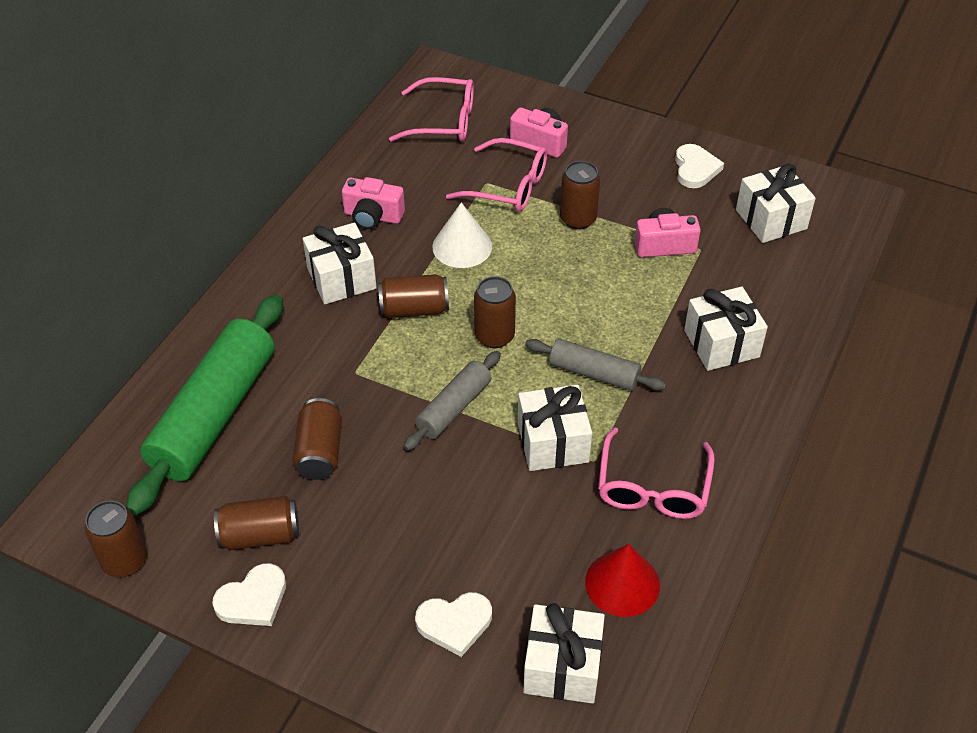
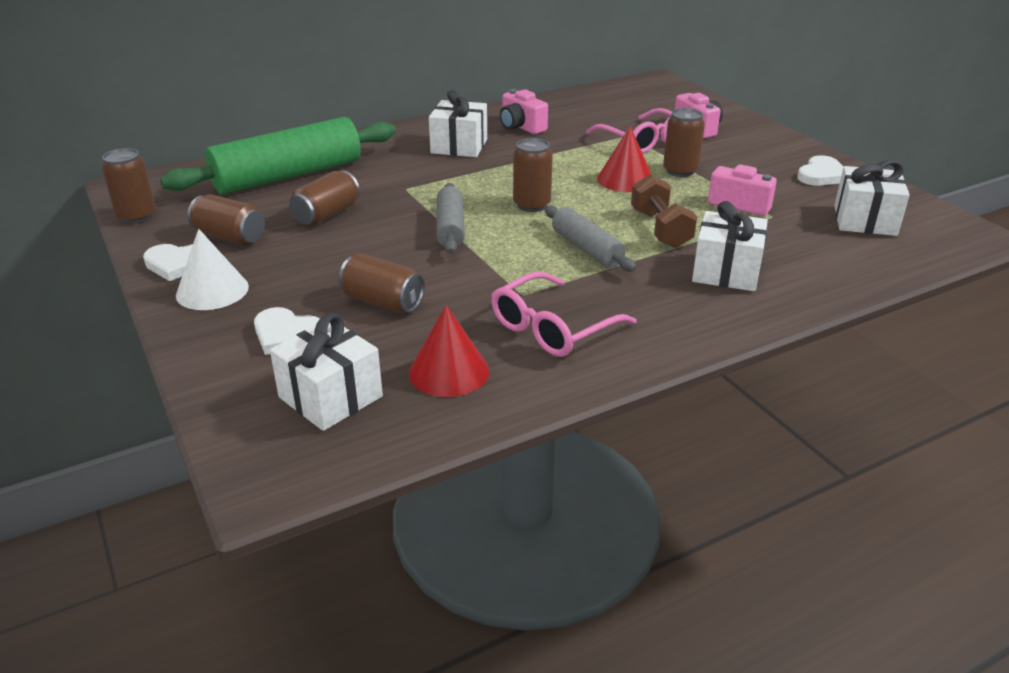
camera: 35 degrees right, 15 degrees down
(414, 309) = (490, 174): brown can -> brown can (383, 302)
(443, 121) = (633, 101): pink glasses -> none
(454, 408) = (450, 228): grey rolling pin -> grey rolling pin turned 75 degrees counterclockwise
(462, 246) = (567, 157): white cone -> white cone (212, 290)
(542, 256) = (625, 179): none -> red cone
(553, 442) = (501, 272): white gift -> none
(629, 313) = (660, 229): none -> brown dumbbell

